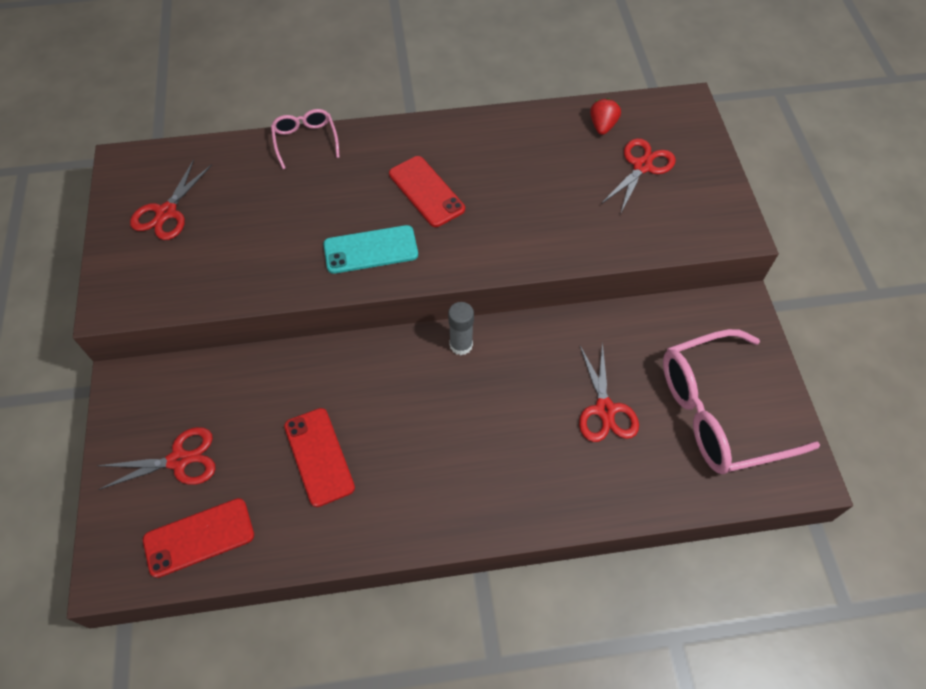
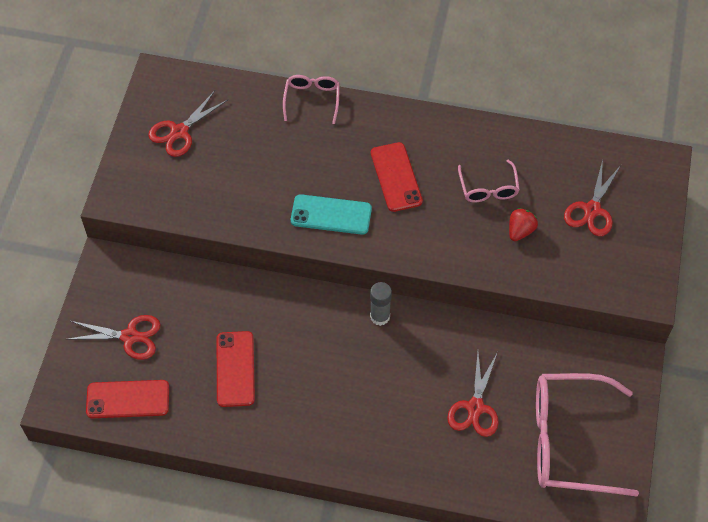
camera: 20 degrees right, 0 degrees up
(527, 175) = (488, 188): none -> pink glasses
(602, 126) = (575, 161): red strawberry -> red strawberry (520, 231)
(642, 166) = (592, 210): red scissors -> red scissors turned 150 degrees clockwise

